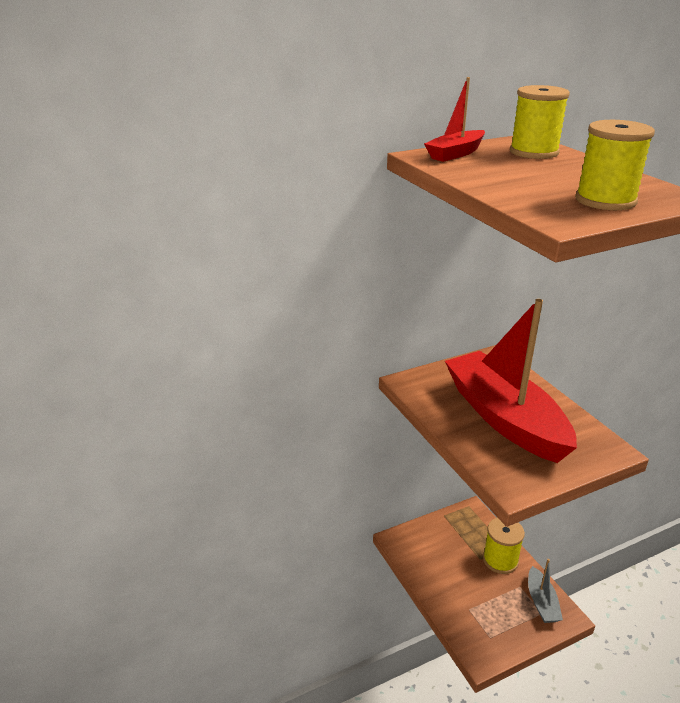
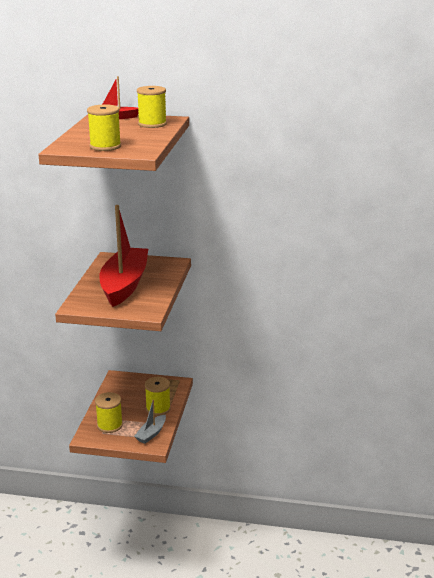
camera: 35 degrees right, 5 degrees down
(483, 619) = (110, 425): none -> yellow spool

